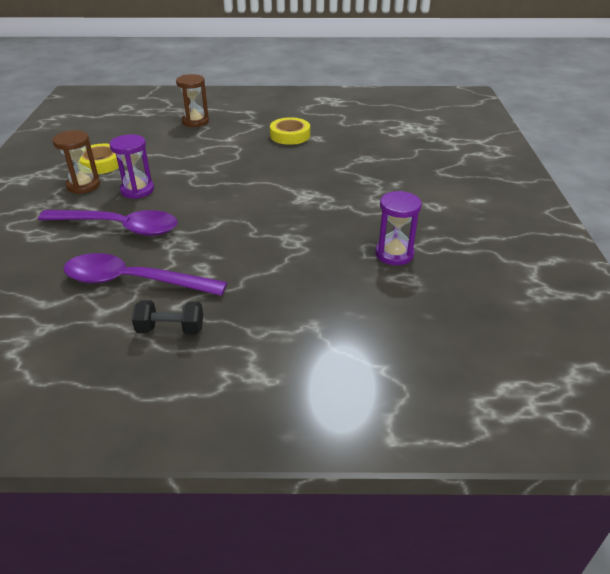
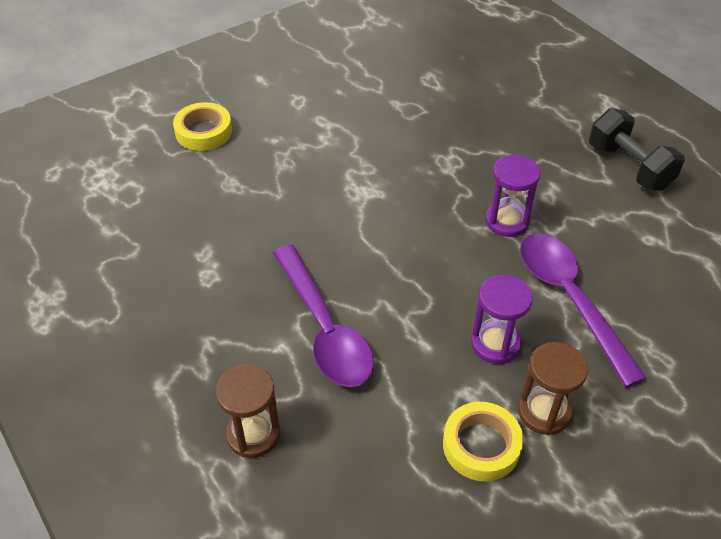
camera: 125 degrees left, 10 degrees up
(133, 281) = (616, 226): purple spoon -> purple spoon (324, 329)
(170, 329) = (629, 167): black dumbbell -> black dumbbell, size x1.52
(290, 135) = (218, 285): yellow tape -> yellow tape (204, 132)
(394, 254) = (404, 96): purple hourglass -> purple hourglass (507, 221)

